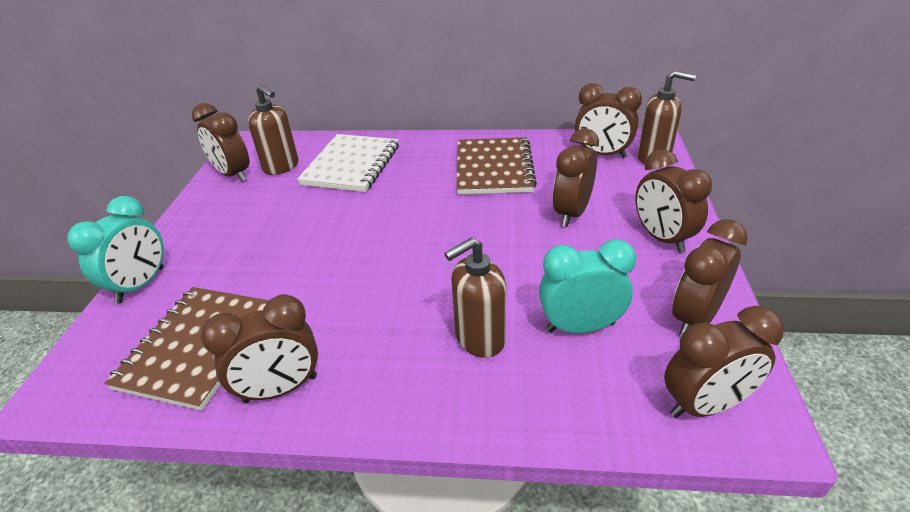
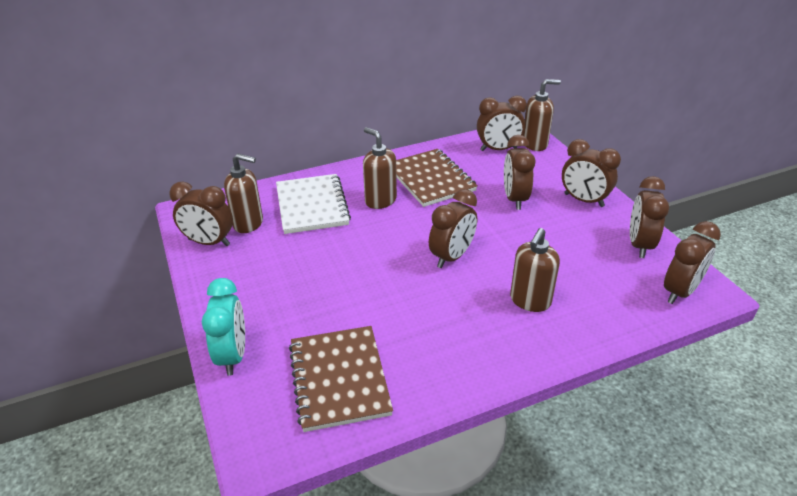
camera: 30 degrees left, 0 degrees up
(280, 389) = (431, 380): brown clock -> brown clock (452, 257)
(420, 177) = (380, 200): none -> brown soap dispenser
(580, 327) = (582, 272): turquoise clock -> none

